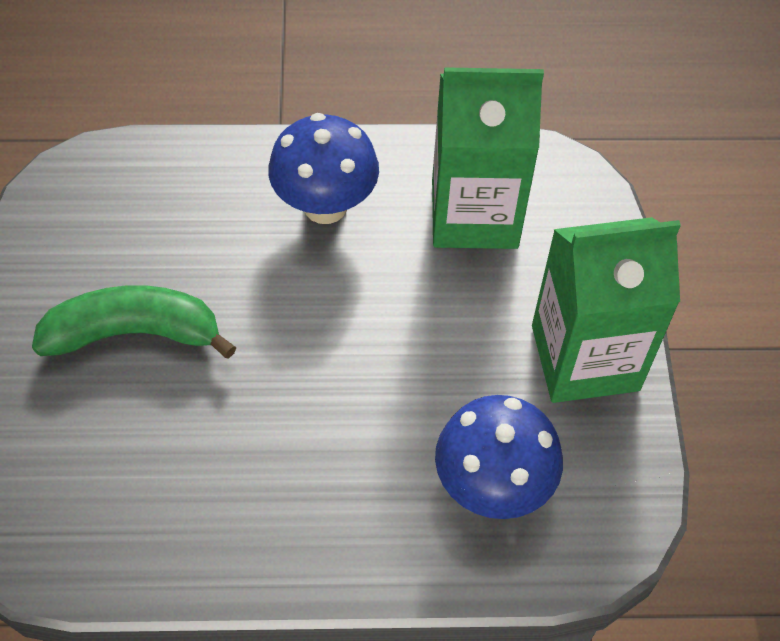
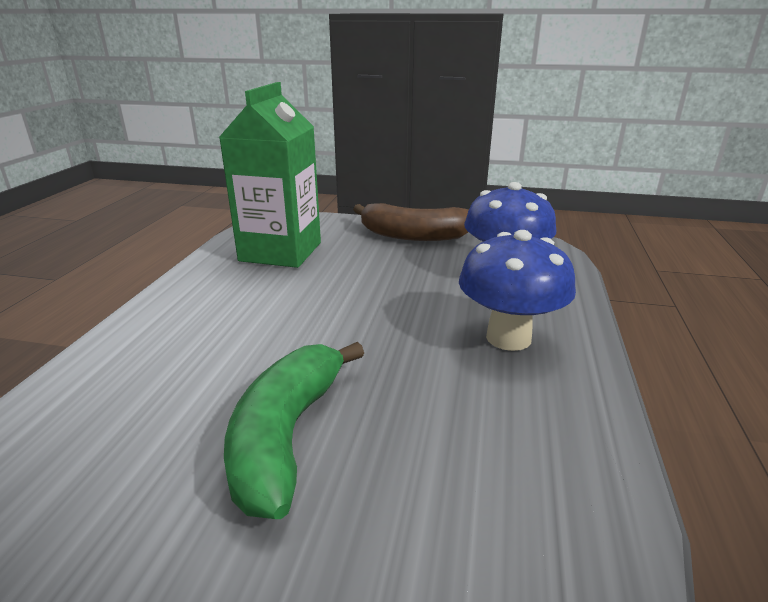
camera: 75 degrees left, 30 degrees down
(325, 206) = (220, 304): blue mushroom -> blue mushroom (508, 338)
(585, 357) = (414, 236): green carton -> brown banana

